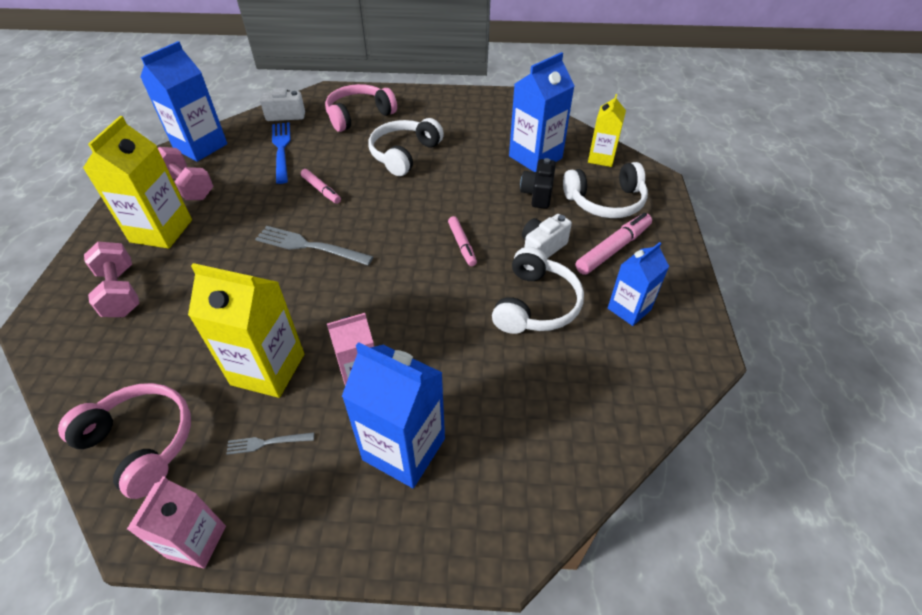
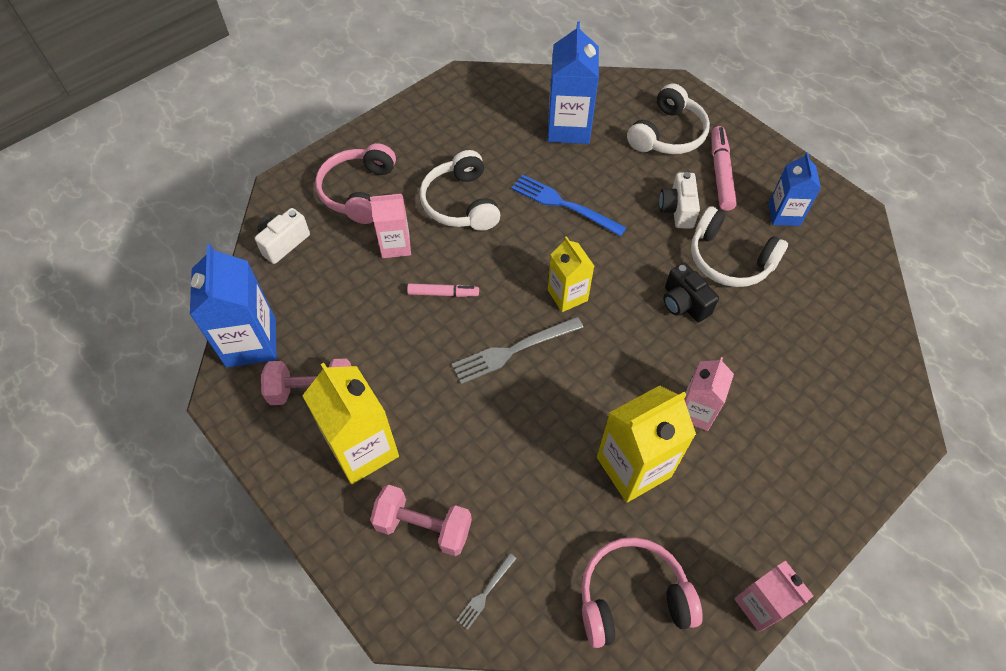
camera: 45 degrees left, 10 degrees up
(267, 443) = (708, 510): grey fork -> grey fork (485, 593)
(281, 149) = (341, 282): blue fork -> blue fork (563, 204)
(336, 151) = (395, 245): none -> pink carton
(404, 449) = (787, 430): blue carton -> none
(462, 245) = (622, 252): pink marker -> none
(535, 304) = (729, 259): white headphones -> white headphones turned 150 degrees clockwise
(537, 194) = (615, 163): black camera -> black camera (684, 303)
(601, 158) = (616, 93): yellow carton -> yellow carton (567, 295)

